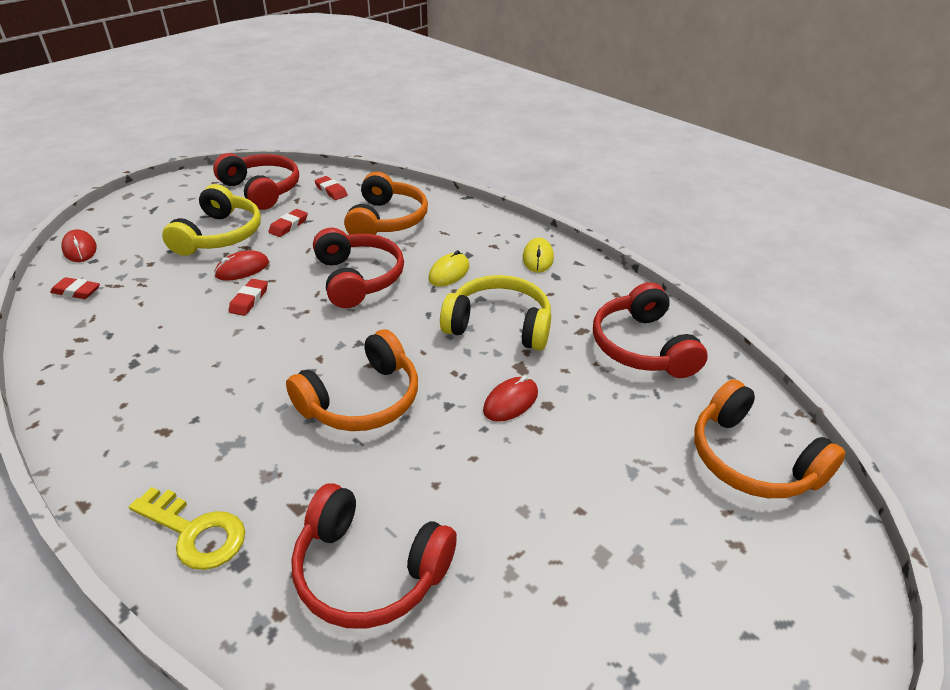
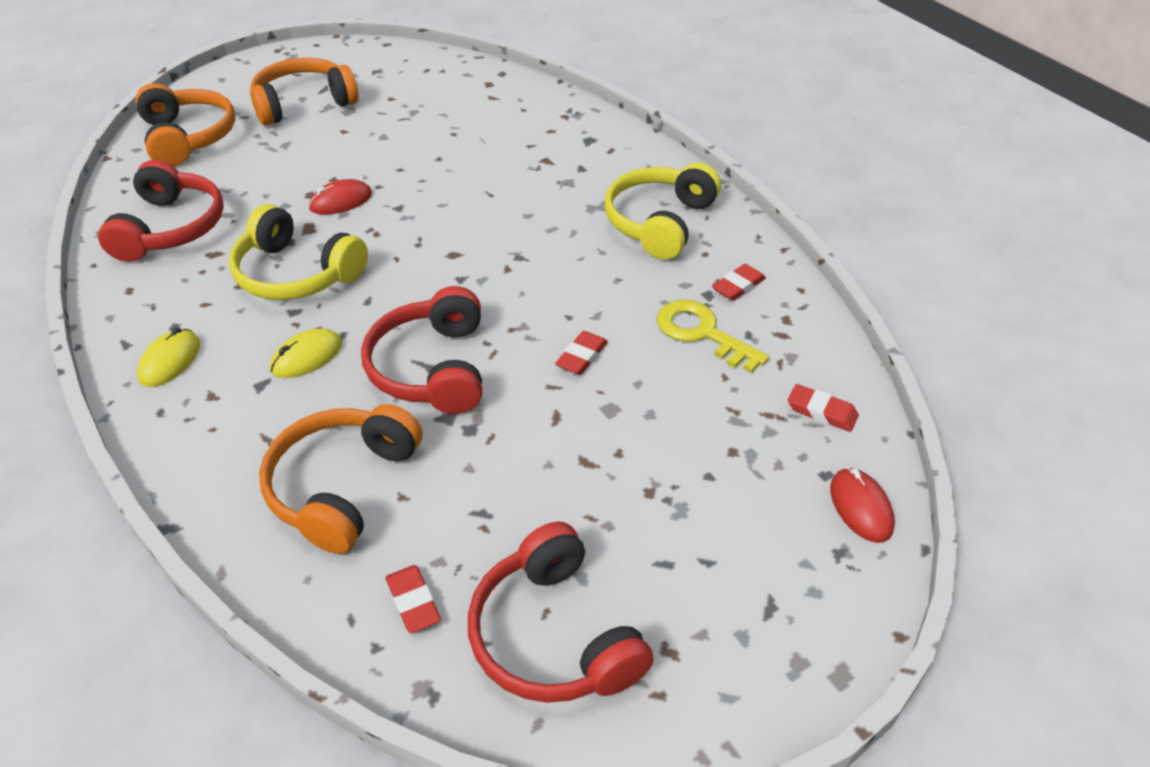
camera: 165 degrees left, 5 degrees up
(195, 532) = (621, 158): yellow key -> yellow key (702, 333)
(219, 235) = (631, 500): yellow headphones -> yellow headphones (660, 222)
(242, 269) = (592, 414): red mouse -> none
(288, 226) = (512, 503): red eraser -> red eraser (738, 286)
(362, 399) = (475, 223): orange headphones -> orange headphones (303, 104)
(369, 570) = (503, 125): red headphones -> none

